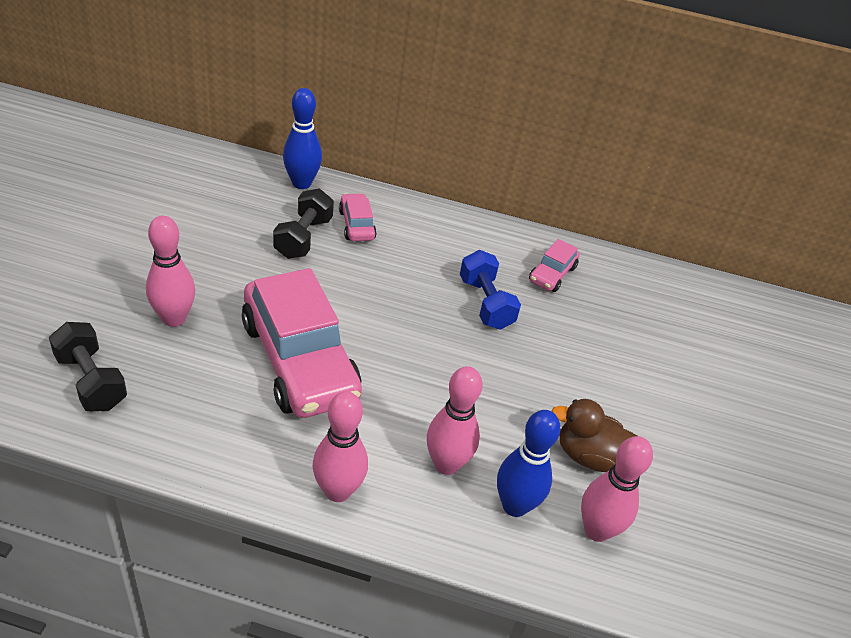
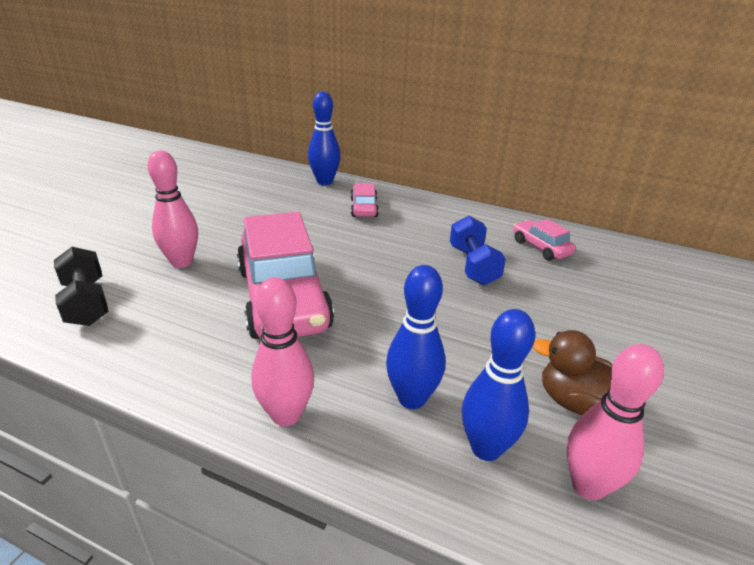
camera: 15 degrees right, 10 degrees down
(303, 238) = (315, 214): black dumbbell -> none
(446, 464) = (412, 398): pink bowling pin -> blue bowling pin
(552, 274) = (540, 247): pink car -> pink car turned 105 degrees clockwise

